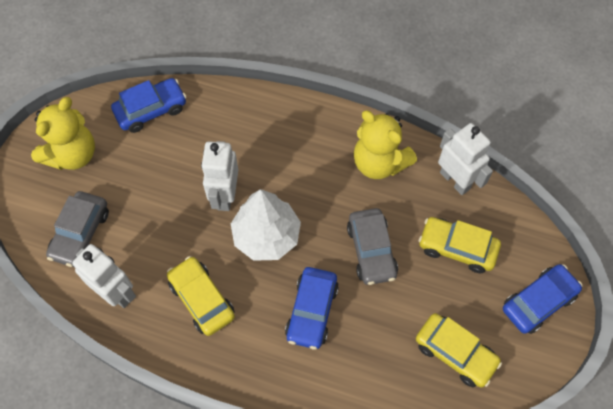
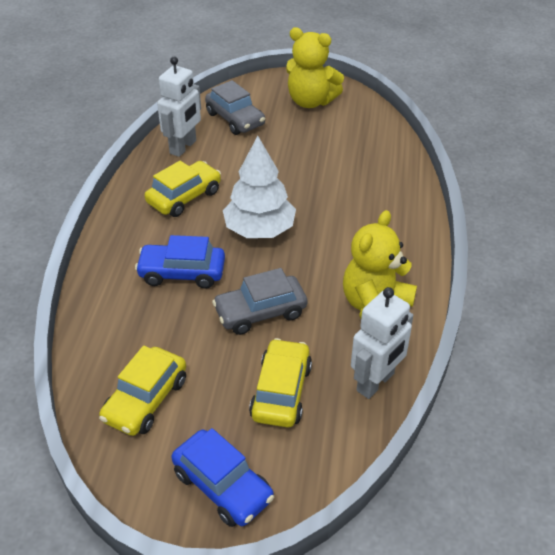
camera: 80 degrees right, 20 degrees down
(80, 234) = (235, 119): grey car -> grey car turned 135 degrees counterclockwise
(151, 110) = (374, 136): blue car -> none
(225, 195) = (297, 195): white robot -> none

